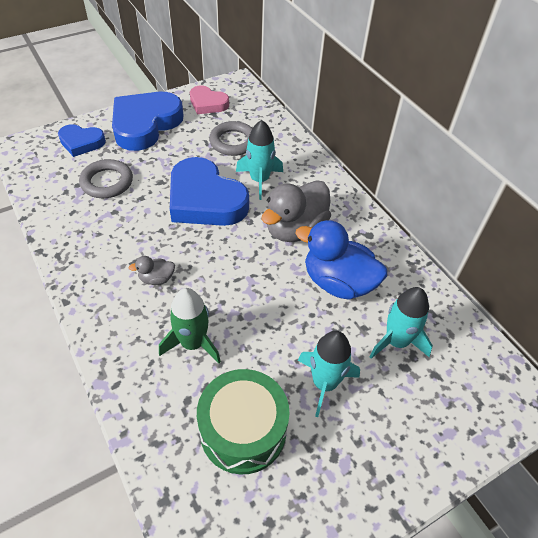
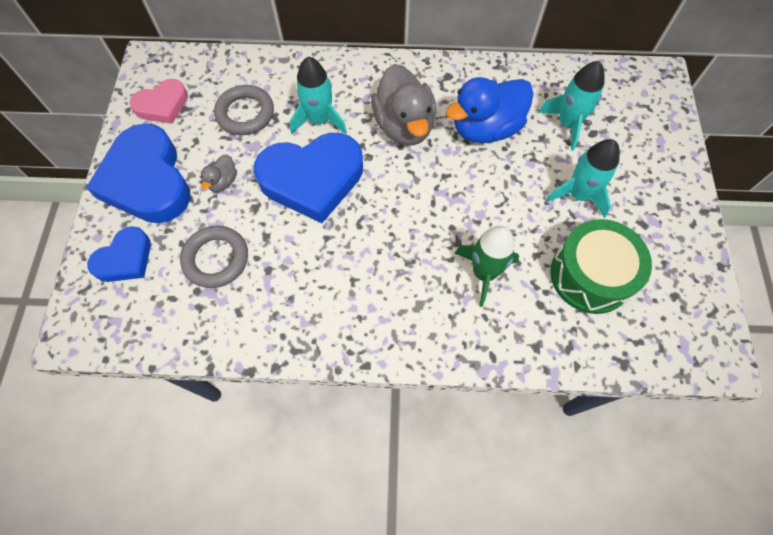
camera: 55 degrees left, 15 degrees up
(156, 279) = (389, 269): grey duck -> grey duck (223, 182)

